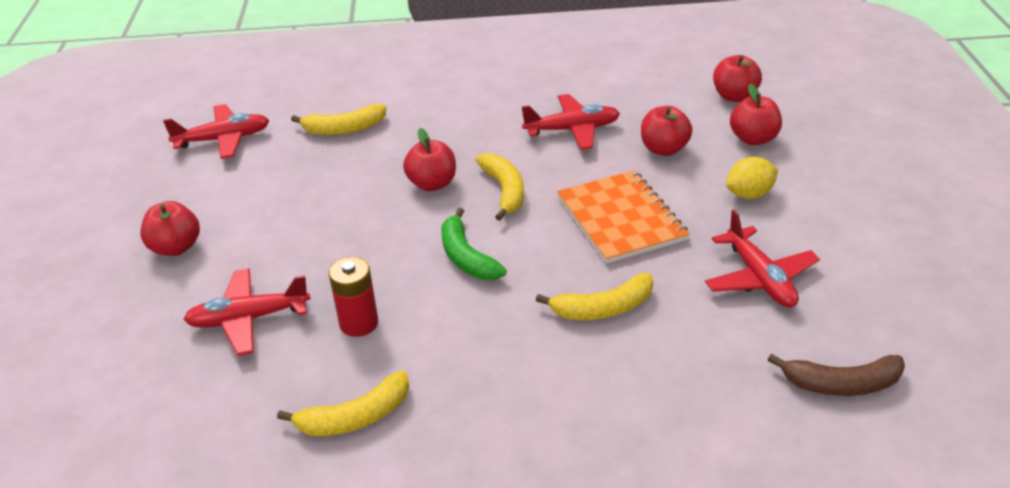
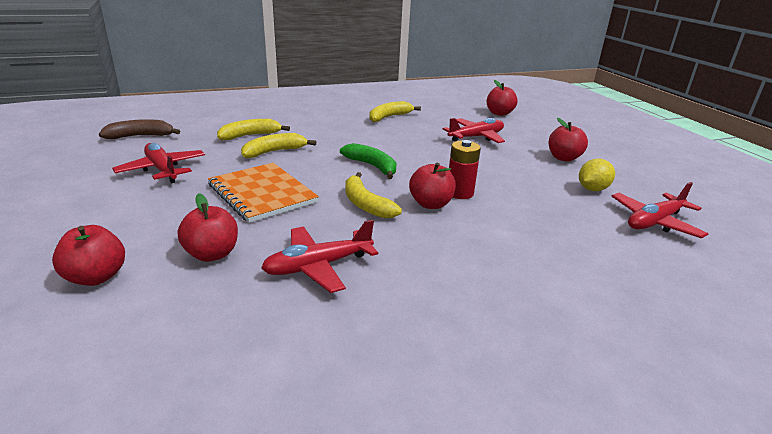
camera: 160 degrees right, 10 degrees down
(343, 129) = (562, 242): yellow banana -> yellow banana (250, 135)
(359, 323) = (415, 139): red battery -> red battery (459, 193)
(734, 96) = (81, 345): red apple -> red apple (499, 113)
(749, 194) = (138, 219): yellow lemon -> yellow lemon (592, 189)

